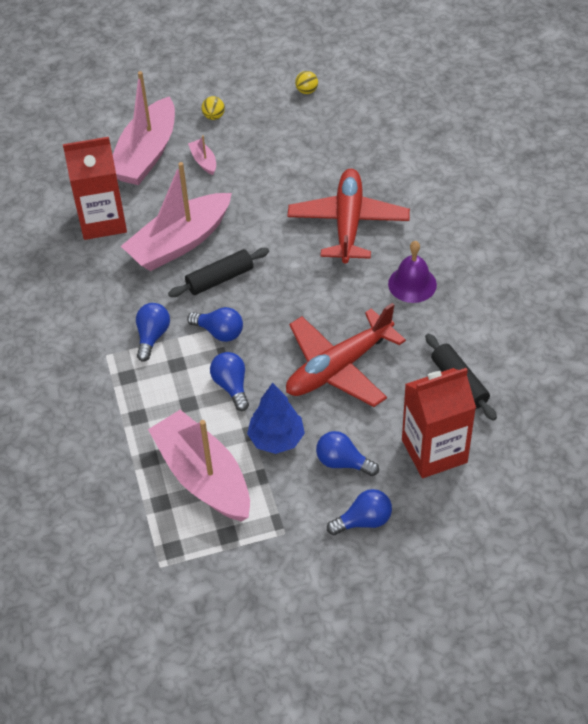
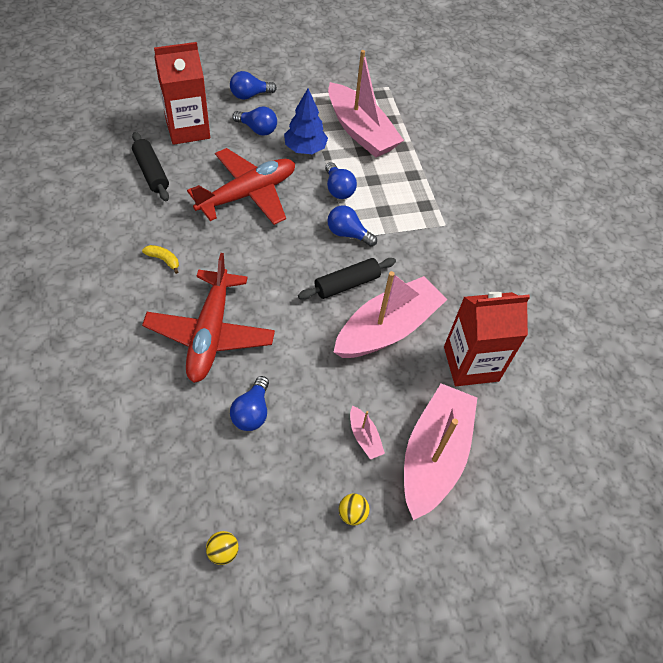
camera: 175 degrees right, 5 degrees up
(152, 336) = (407, 236): blue light bulb -> blue light bulb (252, 412)
(412, 284) = (163, 260): purple bell -> yellow banana

